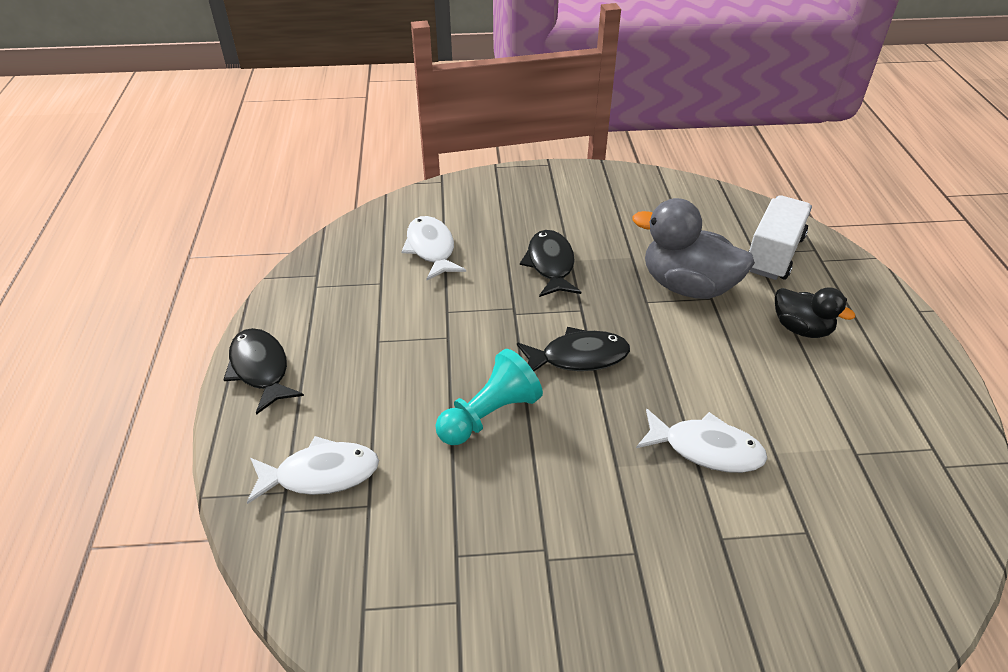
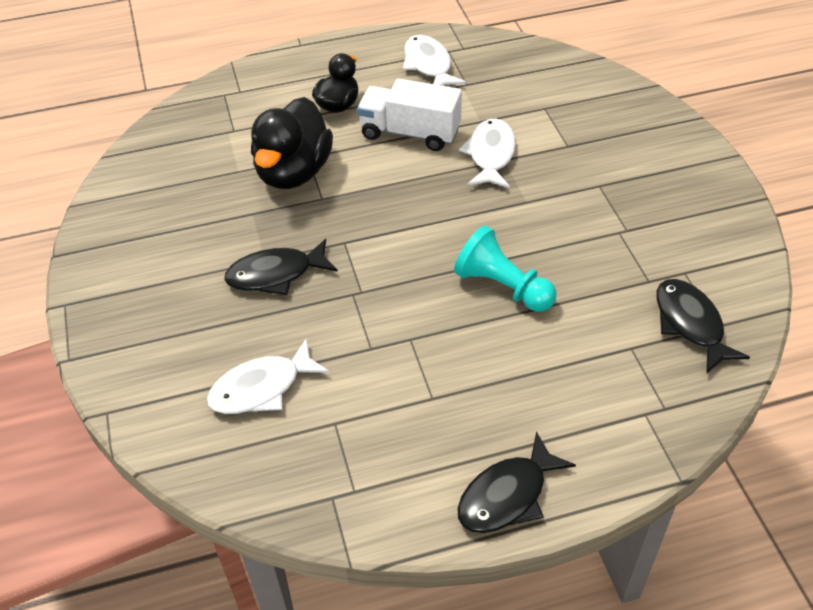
camera: 100 degrees left, 5 degrees up
(321, 474) = (616, 392): white fish -> white fish (428, 65)
(578, 357) = (411, 236): black fish -> black fish (690, 324)
(687, 286) = (293, 172): grey duck -> black duck
(773, 254) = (235, 119): white truck -> white truck (410, 133)

